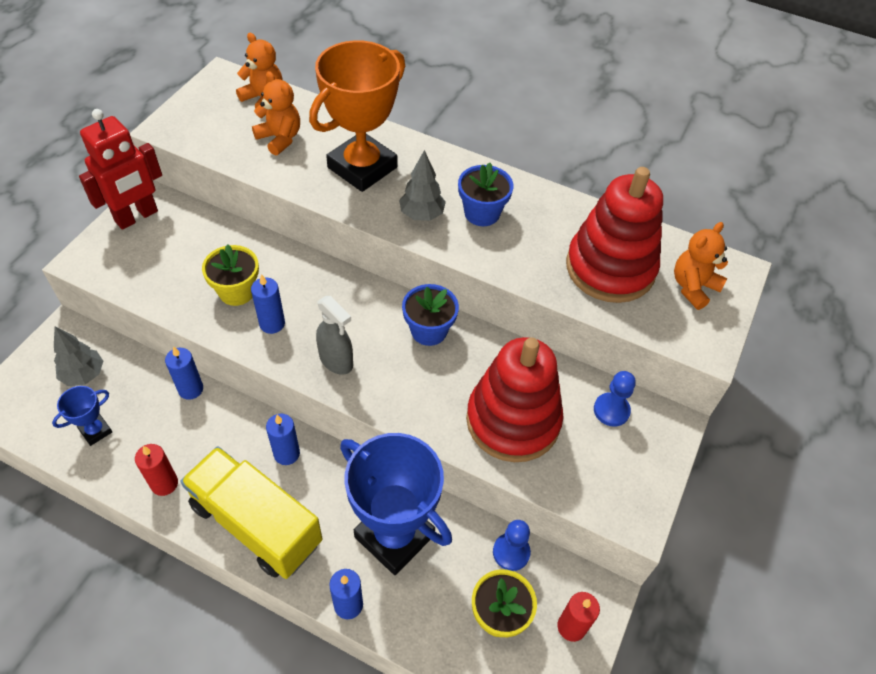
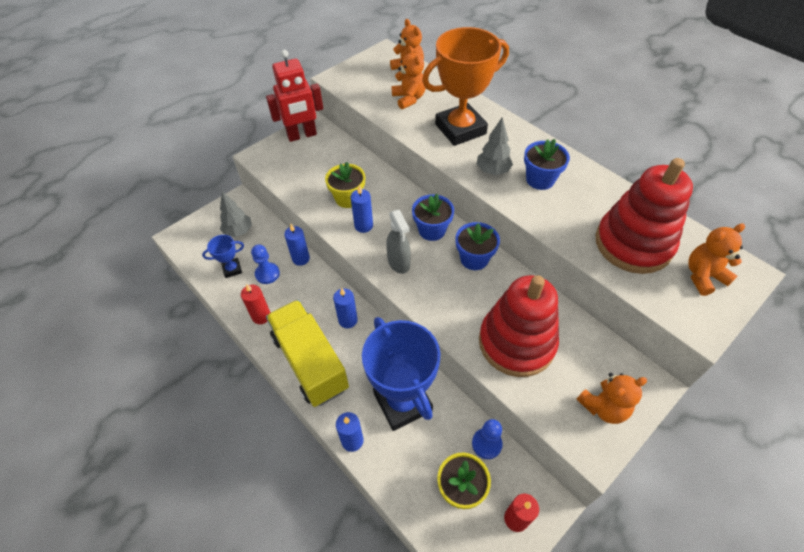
camera: 25 degrees right, 0 degrees up
(363, 307) = (432, 230): none -> blue flower pot
(611, 410) = (601, 358): blue pawn -> blue pawn (267, 274)
(631, 466) = (603, 407): none -> orange teddy bear

